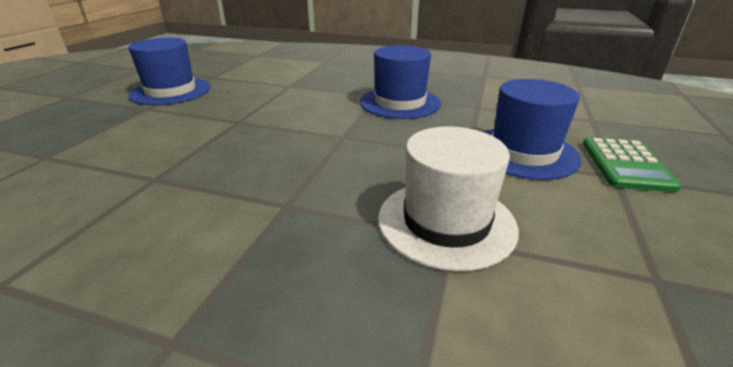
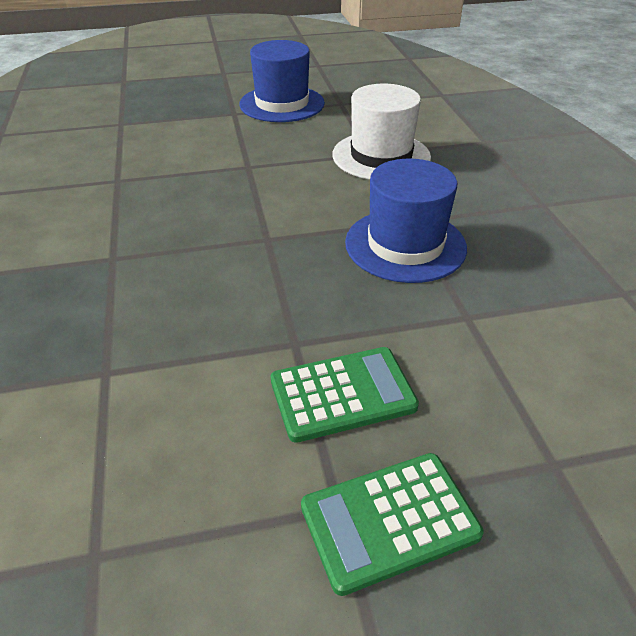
camera: 60 degrees right, 10 degrees up
(446, 222) = (132, 363): white hat -> white hat (381, 156)
(523, 152) = (342, 394): blue hat -> green calculator

